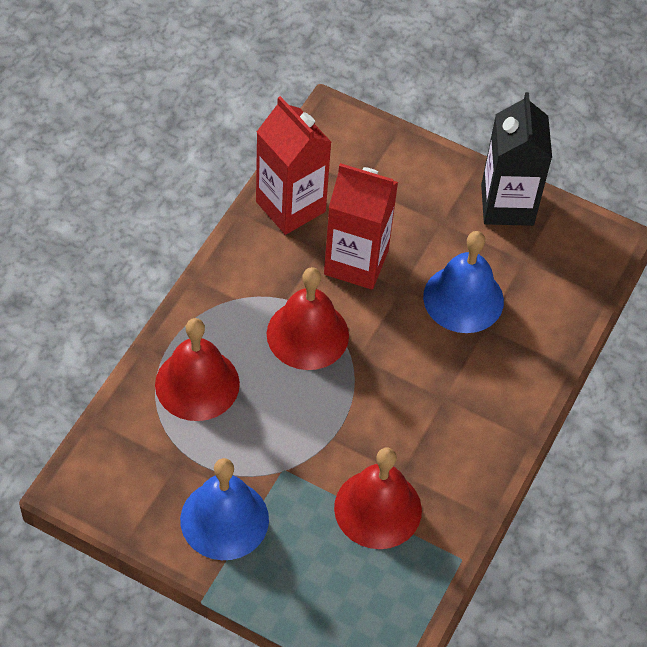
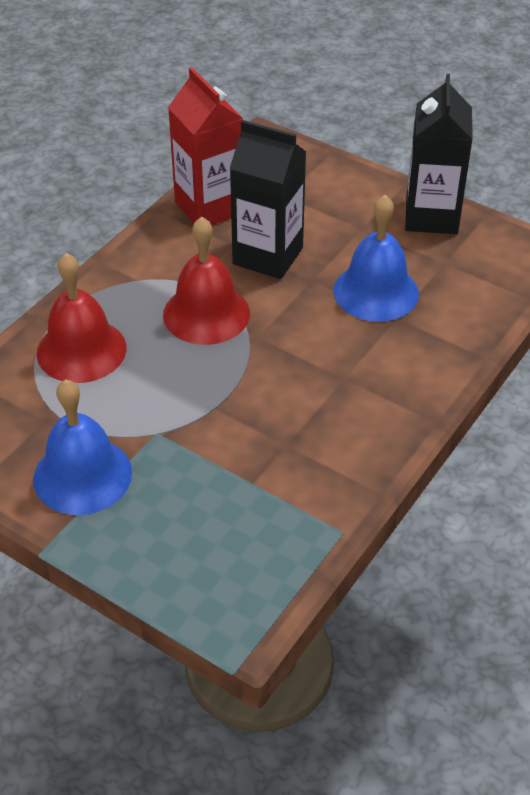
camera: 10 degrees right, 10 degrees down
(356, 262) = (268, 256): red carton -> black carton
(378, 508) = (254, 476): red bell -> none

